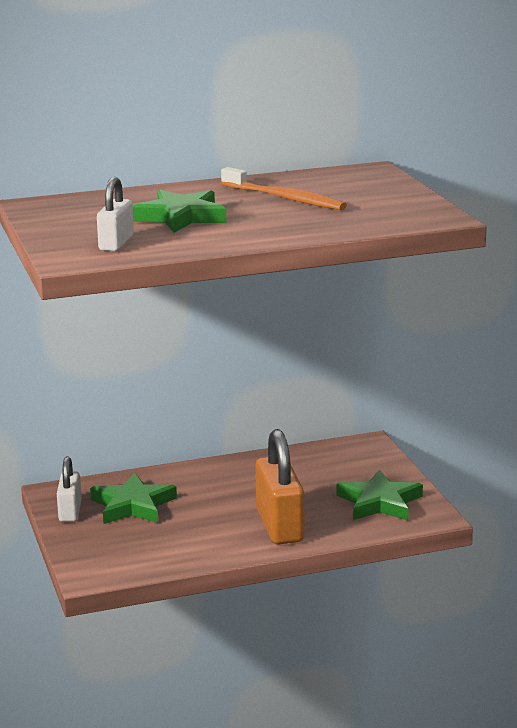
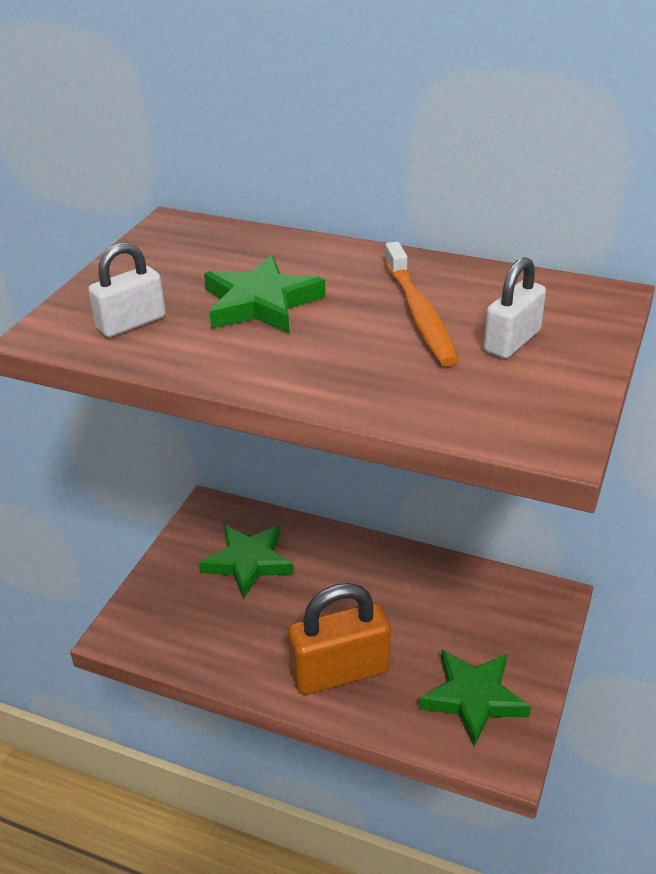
camera: 40 degrees right, 15 degrees up
(70, 511) = (193, 540): white padlock -> white padlock (512, 341)
(279, 526) = (340, 671): orange padlock -> orange padlock turned 45 degrees clockwise

